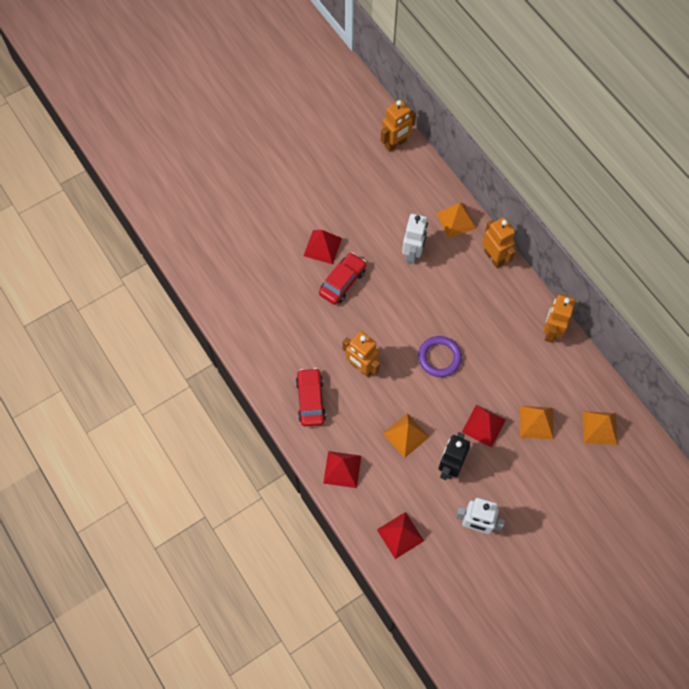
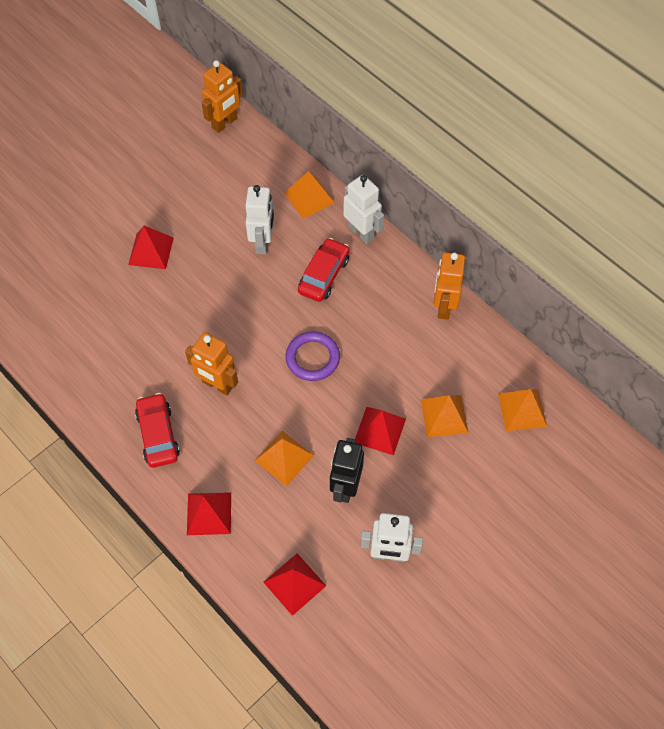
camera: 10 degrees left, 5 degrees down
(342, 282) = (181, 288): red car -> red car (324, 275)
(494, 257) = (361, 232): orange robot -> white robot

